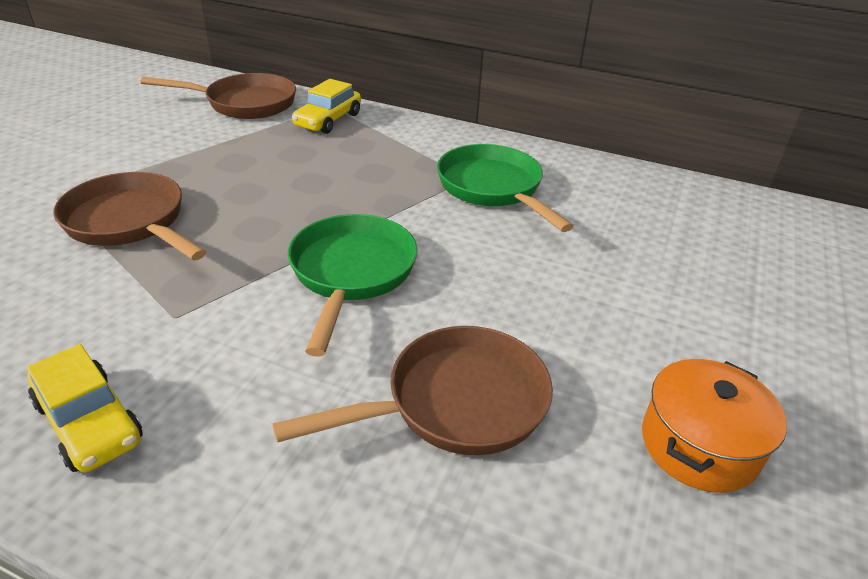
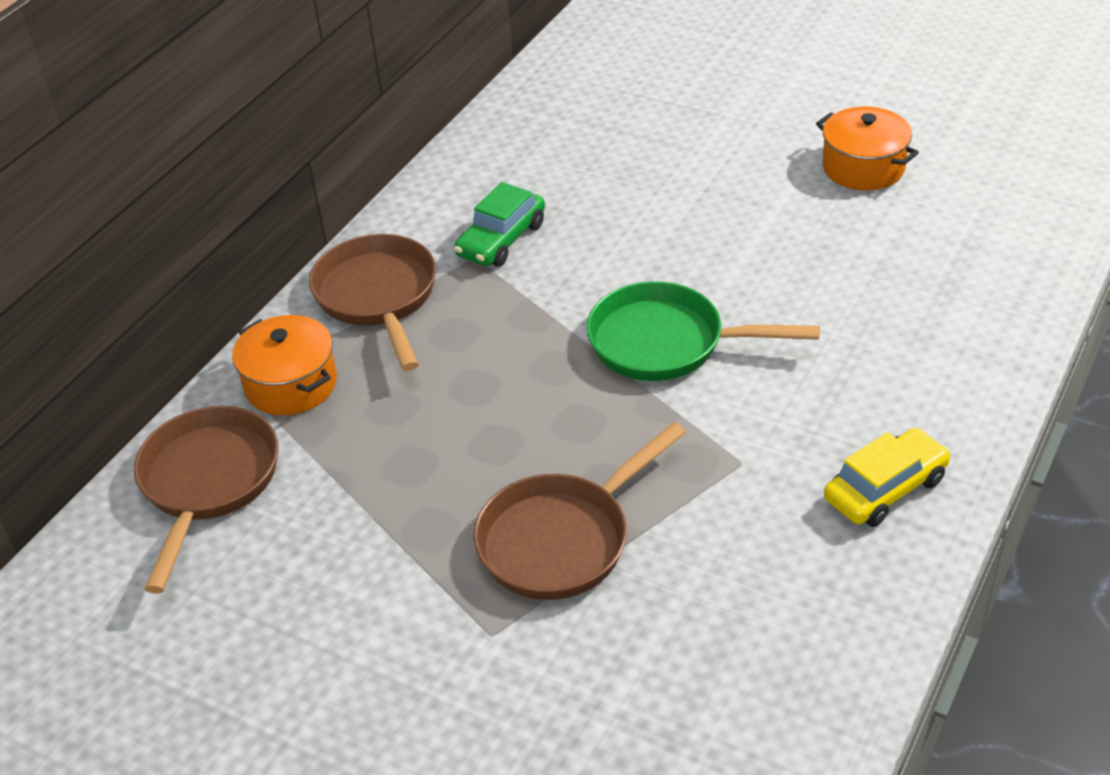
camera: 80 degrees left, 5 degrees up
(328, 120) = (291, 384): yellow car -> orange pot
(456, 403) = (837, 278): brown pan -> brown pan (378, 297)
(493, 188) = (501, 240): green pan -> green car

